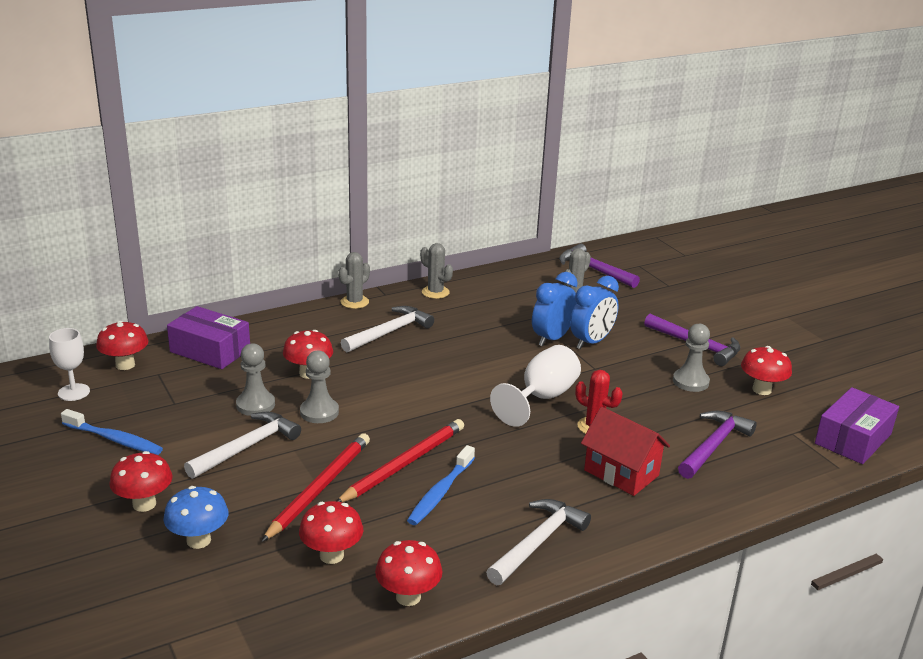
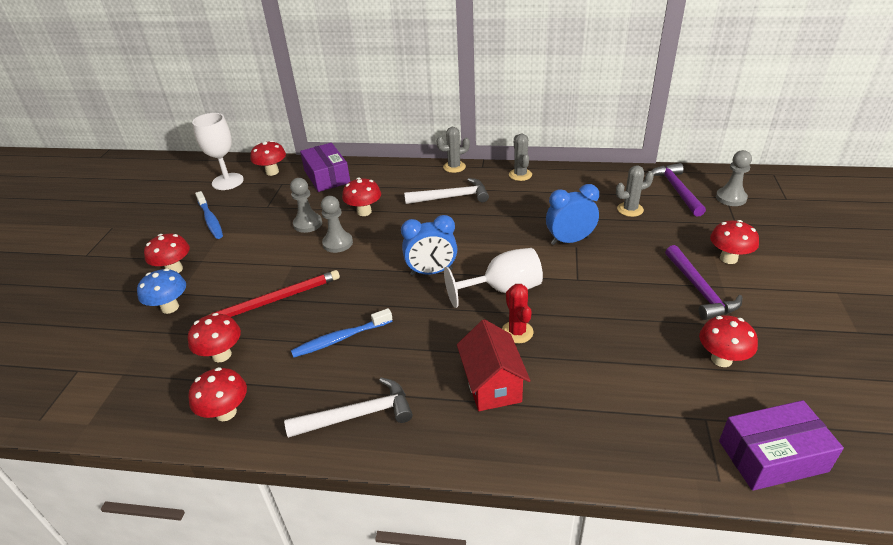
camera: 40 degrees right, 10 degrees up
(74, 392) = (227, 181): white goblet -> white goblet, size x1.51
(247, 447) = (269, 252): white hammer -> none
(404, 464) = (343, 305): red pencil -> none
(591, 342) = (600, 254): blue clock -> blue clock (431, 272)
(690, 382) = (654, 324): grey pawn -> grey pawn (731, 198)
(692, 315) = (728, 258): none -> red mushroom
(714, 445) = (607, 396): purple hammer -> none

